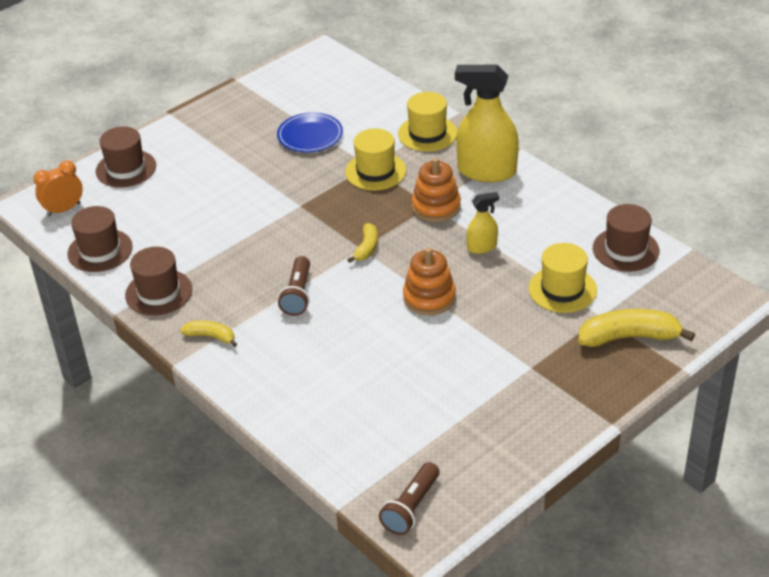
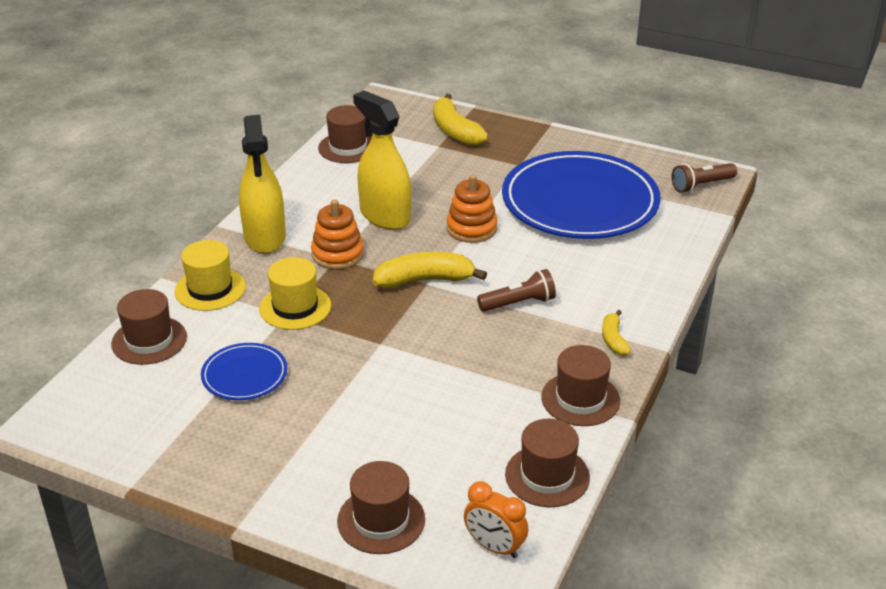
camera: 115 degrees left, 5 degrees down
(366, 248) = (425, 280): yellow banana -> yellow banana, size x1.81
(380, 99) = (149, 340): none -> brown hat
(411, 508) = (701, 185): brown flashlight -> brown flashlight turned 150 degrees clockwise
(433, 390) = (580, 202): none -> blue plate
(482, 247) = (385, 216): yellow spray bottle -> yellow spray bottle, size x2.02
(562, 289) = (417, 167): yellow hat -> none

